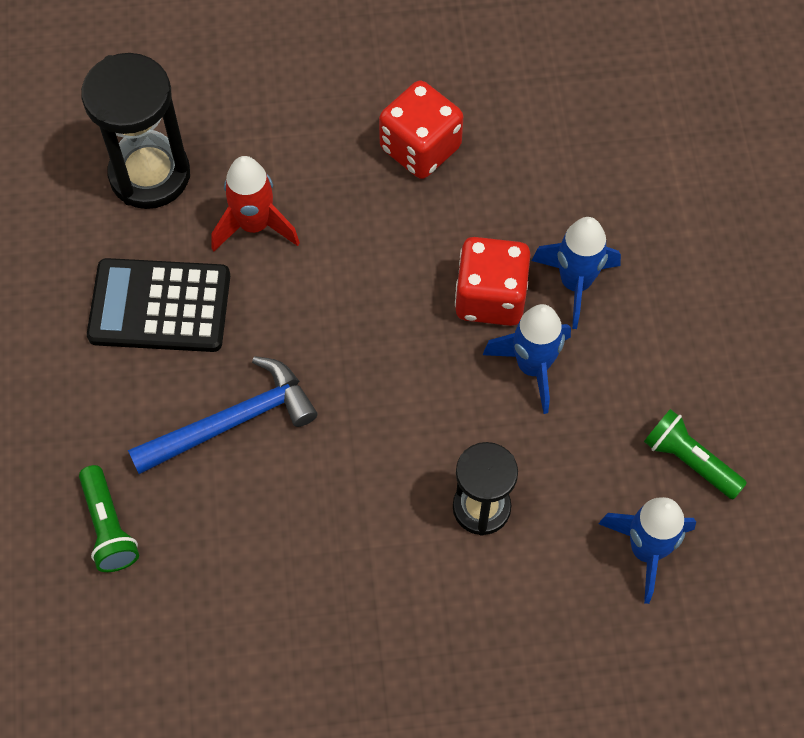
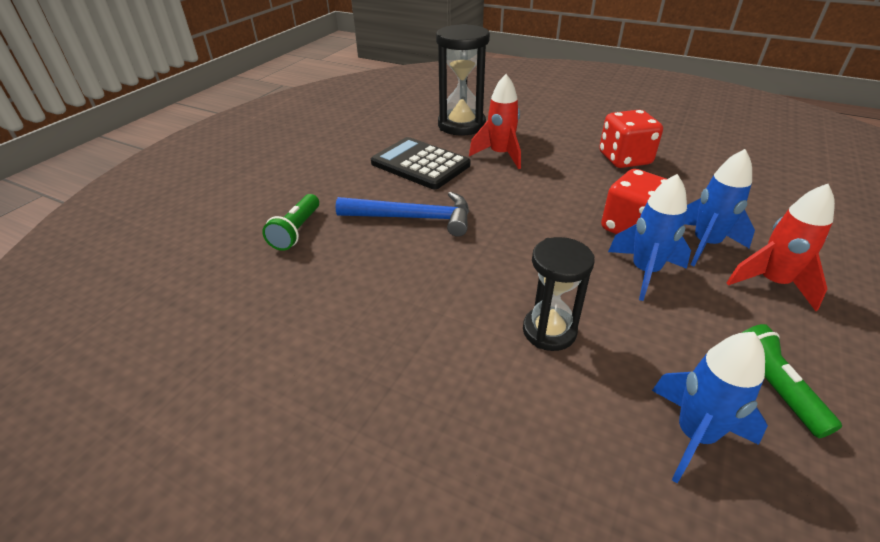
camera: 35 degrees right, 25 degrees down
(656, 314) = (772, 283): none -> red rocket

